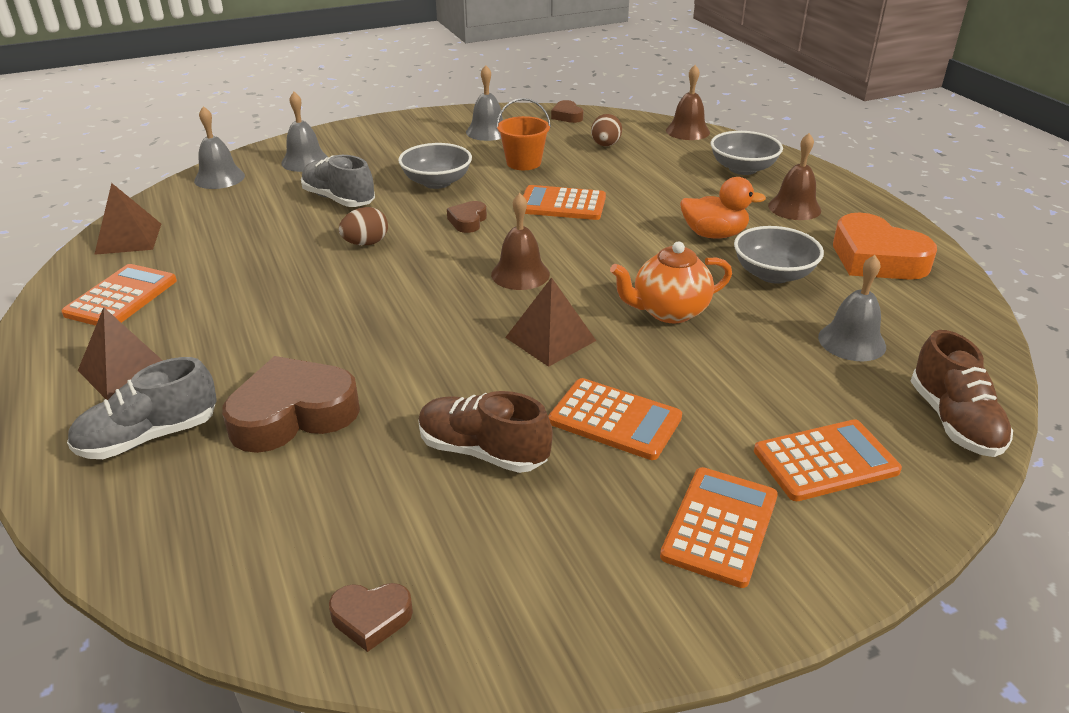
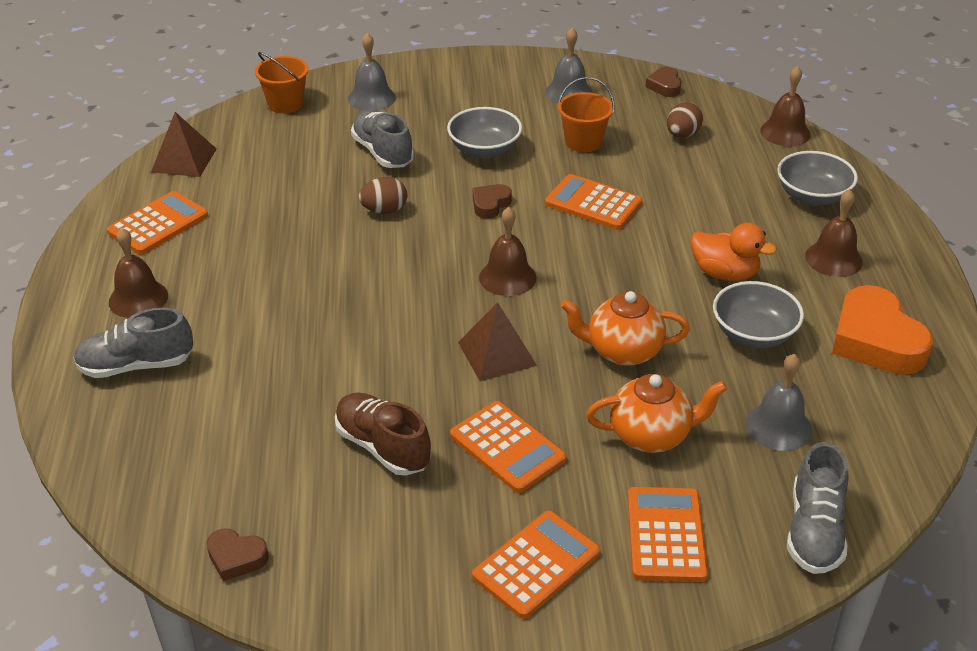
camera: 20 degrees right, 5 degrees up
(125, 370) = (138, 298): brown pyramid -> brown bell
(219, 178) = (285, 103): grey bell -> orange bucket
(293, 414) = (250, 373): brown heart -> none
(746, 375) = (651, 435): none -> orange teapot
(825, 461) = (666, 535): orange calculator -> orange calculator turned 90 degrees counterclockwise
(954, 421) = (814, 531): brown shoe -> grey shoe

